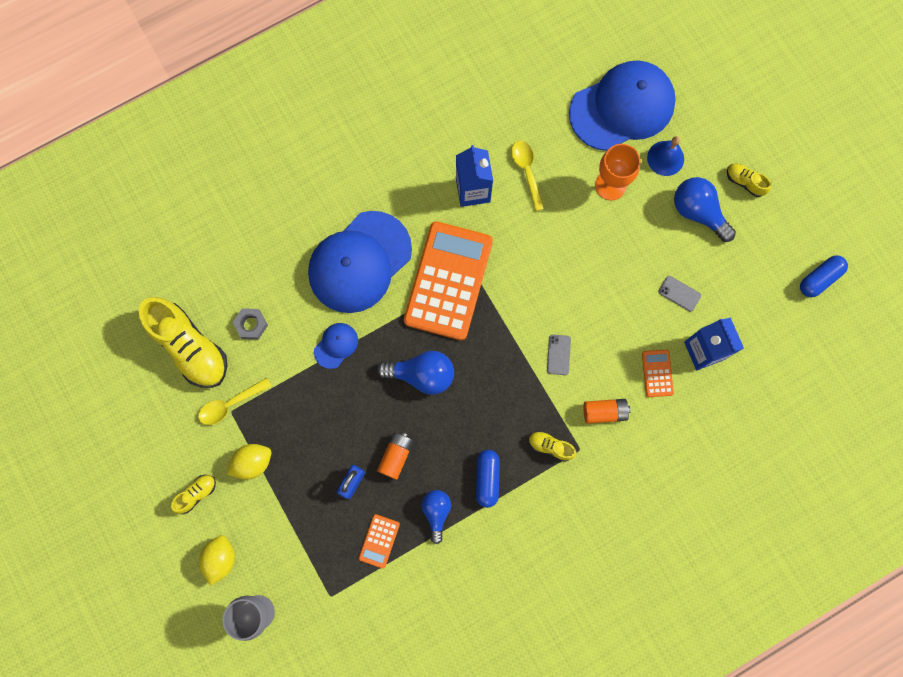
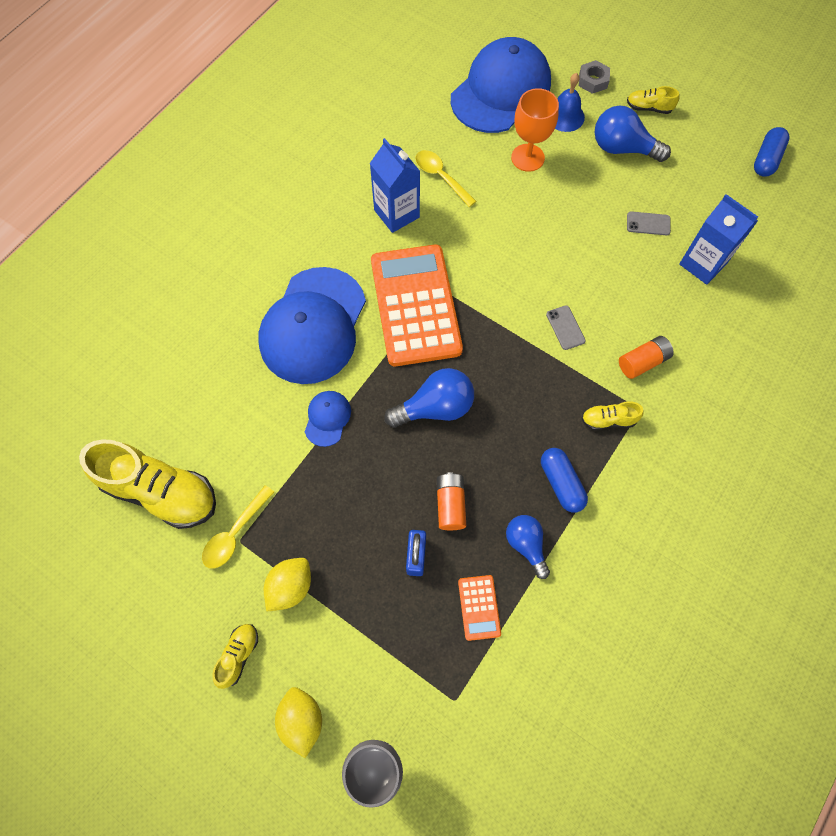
camera: 25 degrees left, 10 degrees down
(251, 325) = (222, 437): grey nut -> grey nut (593, 81)
(657, 373) = (671, 303): orange calculator -> none

